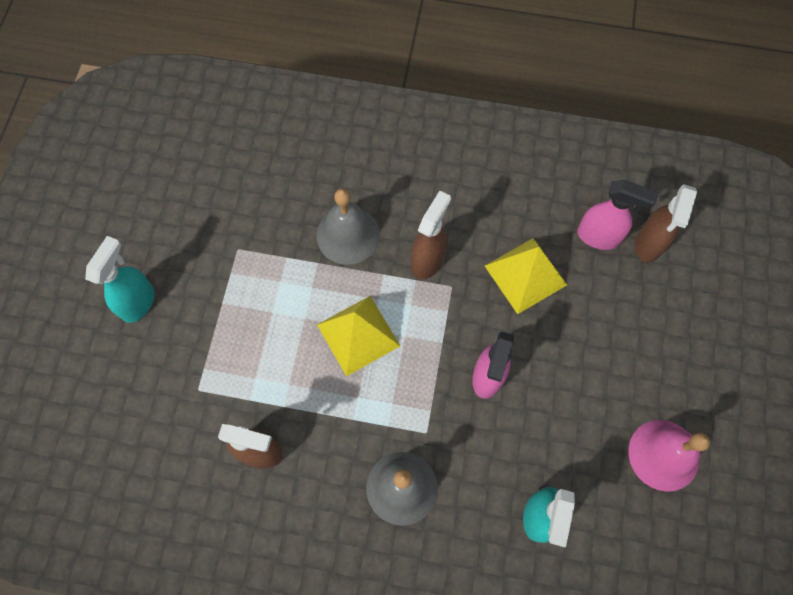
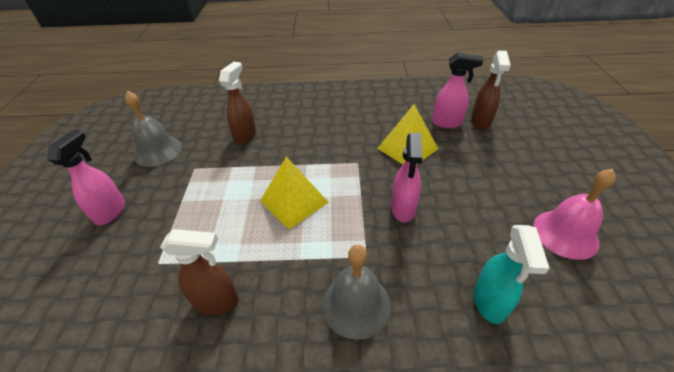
camera: 10 degrees left, 25 degrees down
(139, 302) = (111, 211): turquoise spray bottle -> pink spray bottle
(348, 235) = (276, 148): grey bell -> grey bell (158, 151)
(427, 260) = (336, 152): brown spray bottle -> brown spray bottle (245, 135)

